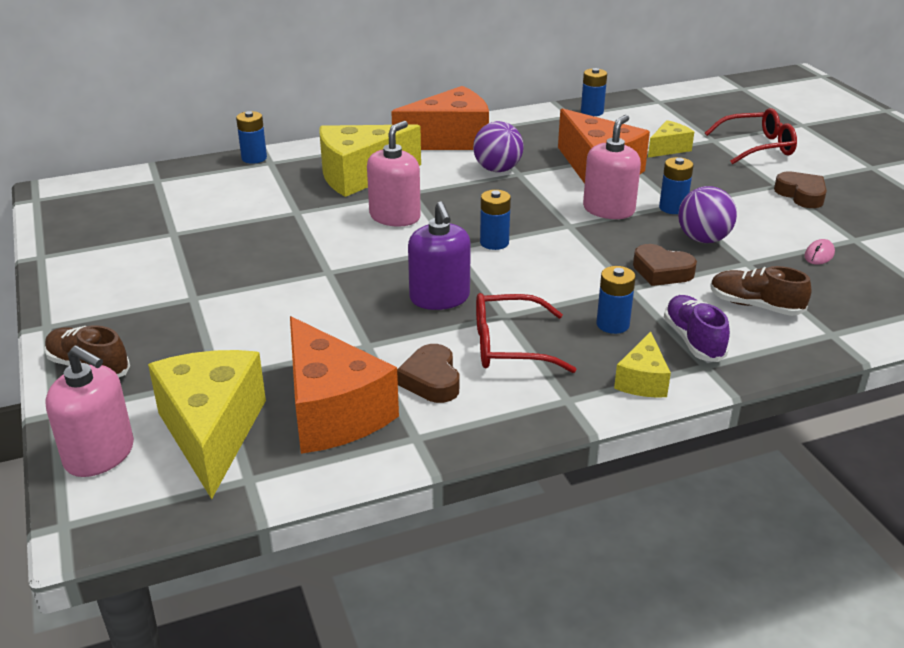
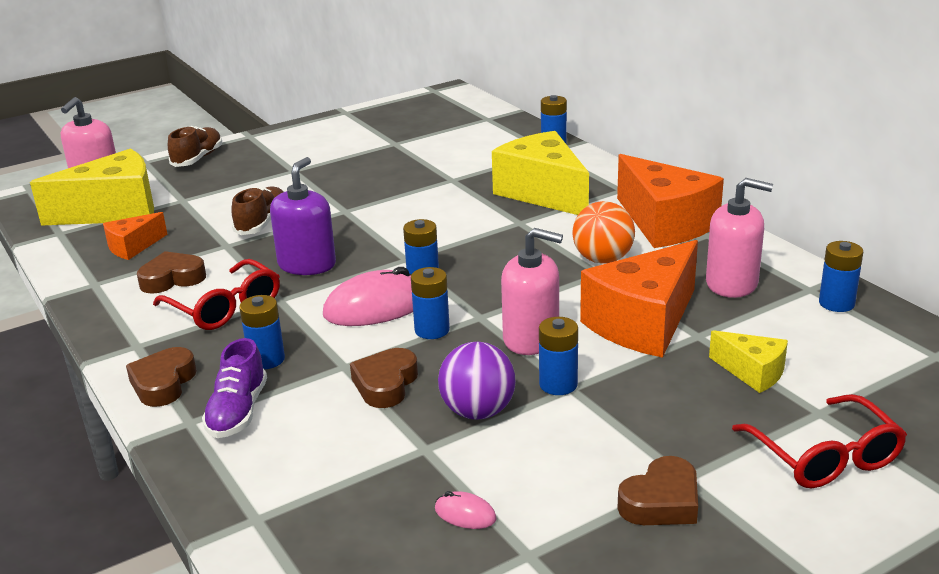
camera: 80 degrees right, 5 degrees down
(332, 412) = (133, 247): orange cheese -> orange cheese, size x0.51
(395, 216) = (460, 222): pink soap dispenser -> pink soap dispenser (732, 283)
(439, 298) = (307, 265): purple soap dispenser -> purple soap dispenser turned 135 degrees clockwise
(497, 169) = (603, 259): purple ball -> orange ball
(509, 346) = (225, 308): red glasses -> red glasses turned 150 degrees clockwise
(537, 267) = (376, 307): none -> pink mouse
(584, 246) = (432, 330): none -> blue battery
(642, 381) = (163, 383): yellow cheese -> brown heart
(693, 340) = (237, 412): purple shoe -> purple shoe turned 120 degrees clockwise
(755, 305) = (316, 455): brown shoe -> brown shoe (262, 223)

